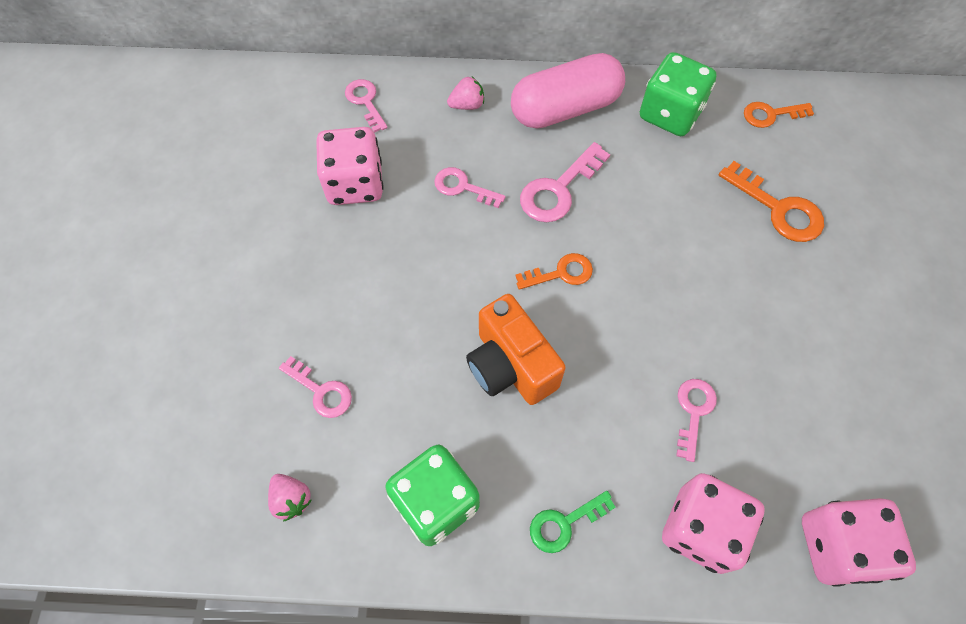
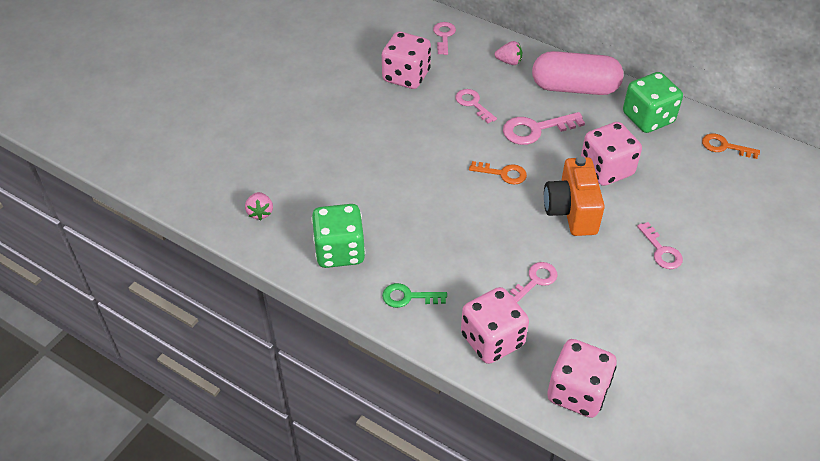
camera: 30 degrees right, 15 degrees down
(321, 391) = (312, 170): pink key -> pink key (661, 251)
(510, 366) = (434, 206): orange camera -> orange camera (571, 211)
(671, 207) = (606, 169): none -> pink dice
(778, 209) = (685, 201): orange key -> none

